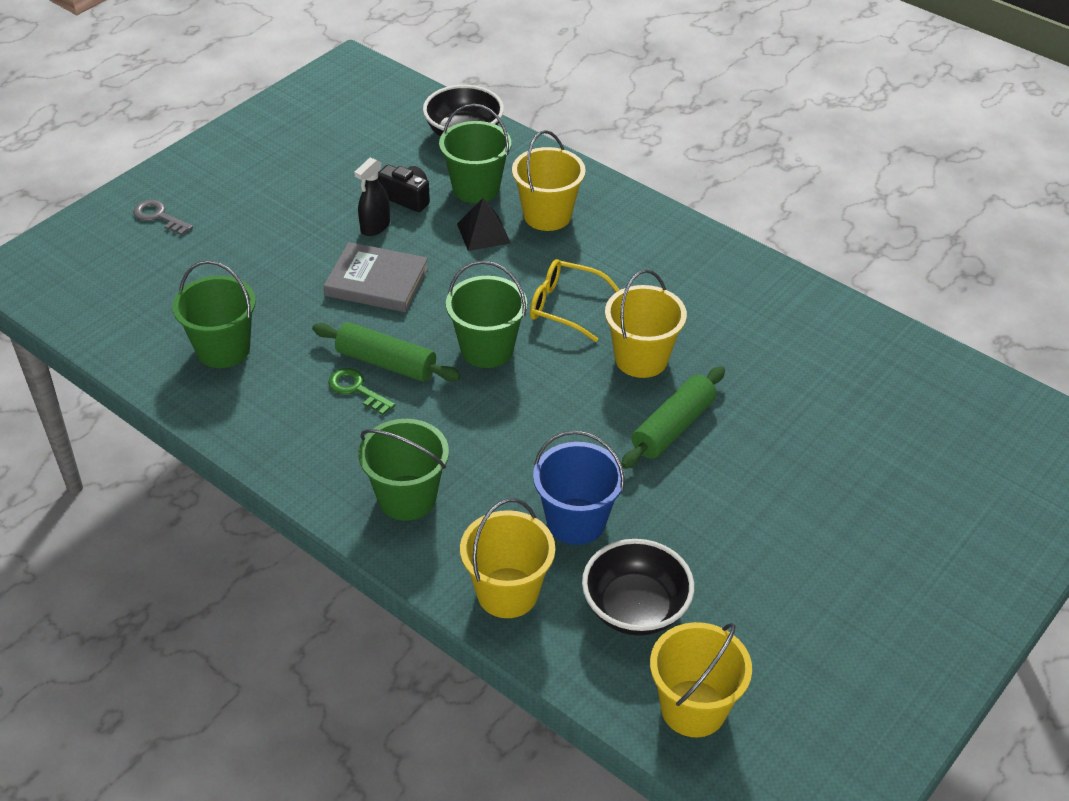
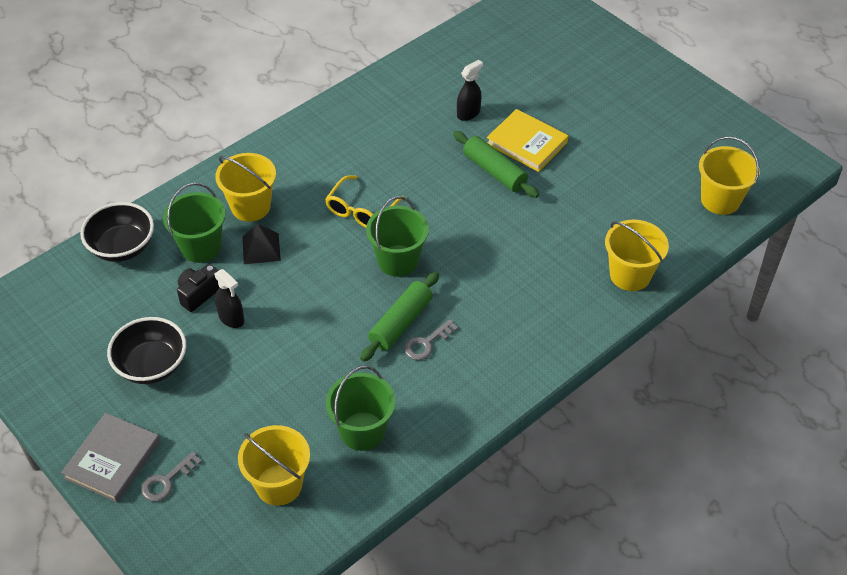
camera: 80 degrees left, 5 degrees up
(357, 389) = (427, 343): green key -> grey key
(376, 282) = (303, 322): grey book -> grey book (112, 460)
(407, 498) = (541, 321): green bucket -> none
(576, 521) = (573, 232): blue bucket -> none
(635, 609) = (646, 214): black bowl -> black bowl (152, 365)
(641, 359) = (425, 177): yellow bucket -> yellow bucket (279, 485)
(742, 457) = (527, 143): none -> yellow book
(781, 389) = (468, 113): none -> black spray bottle

